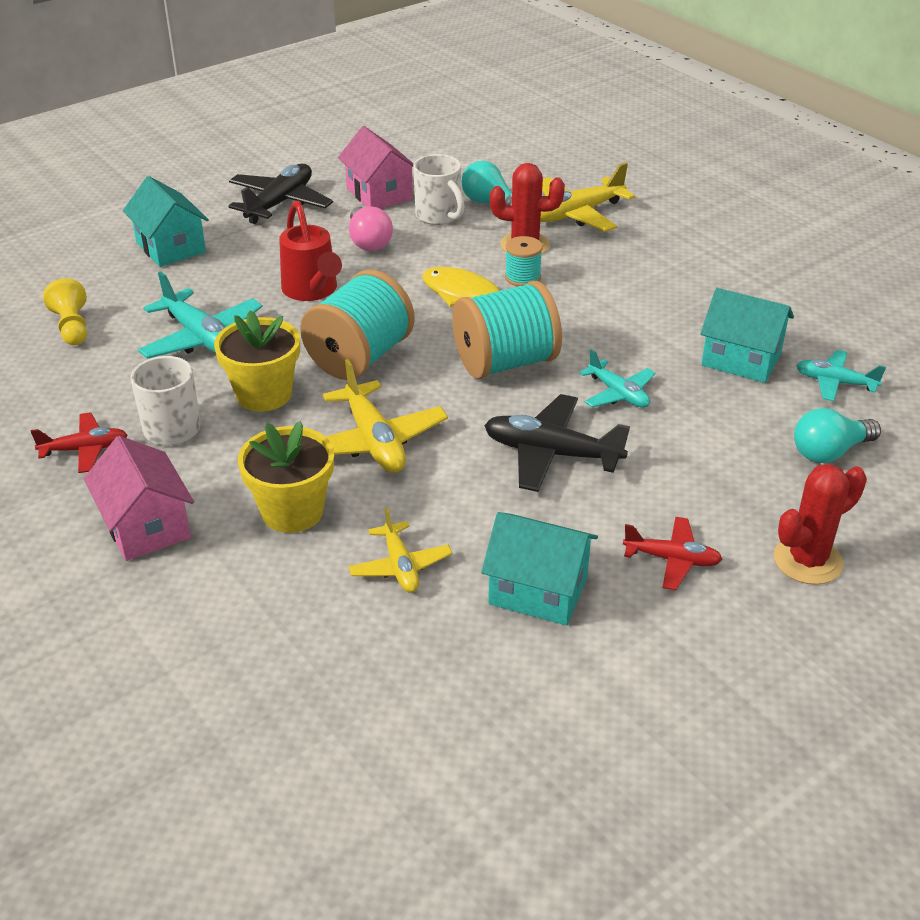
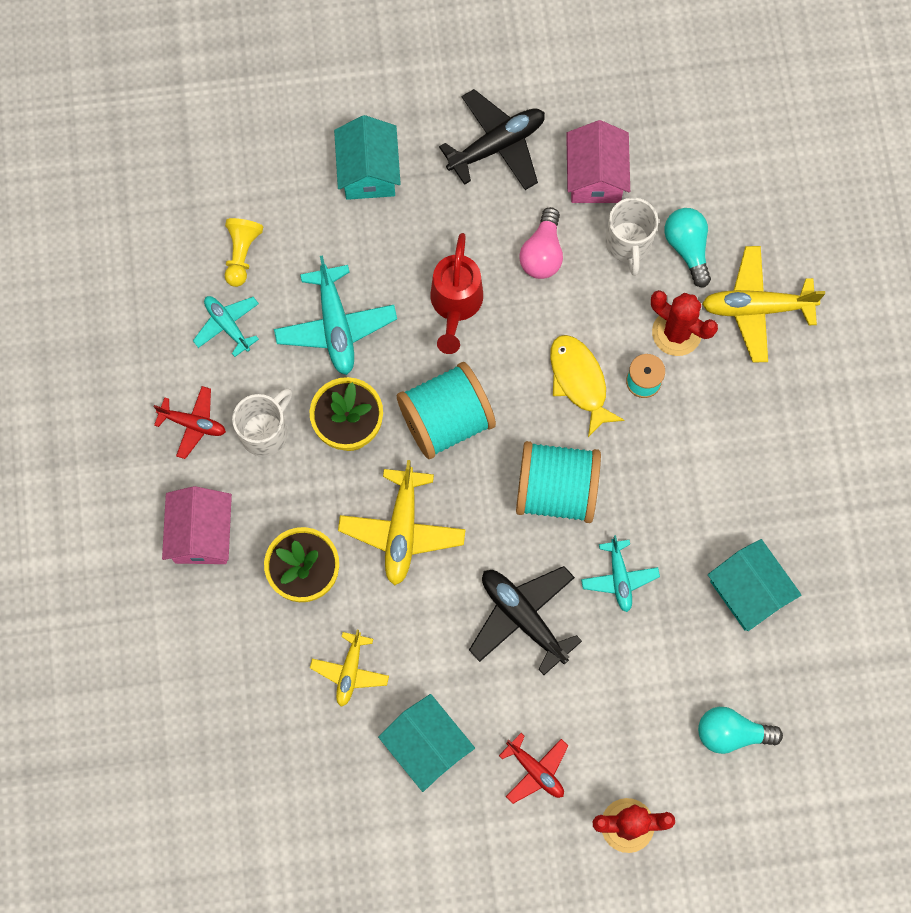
camera: 30 degrees right, 35 degrees up
(835, 382) = (801, 661): turquoise plane -> turquoise plane (227, 325)

